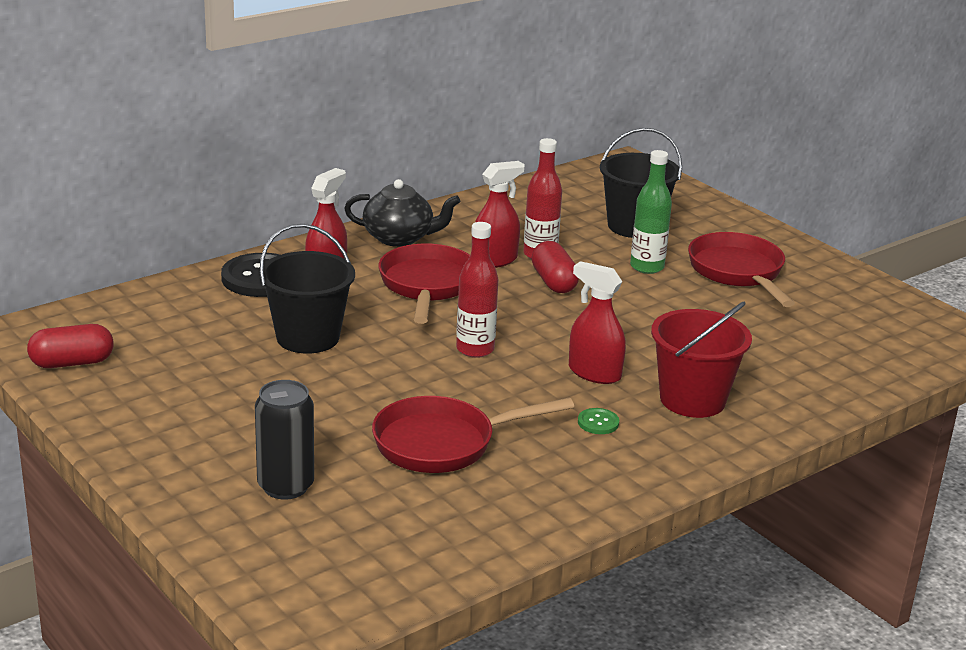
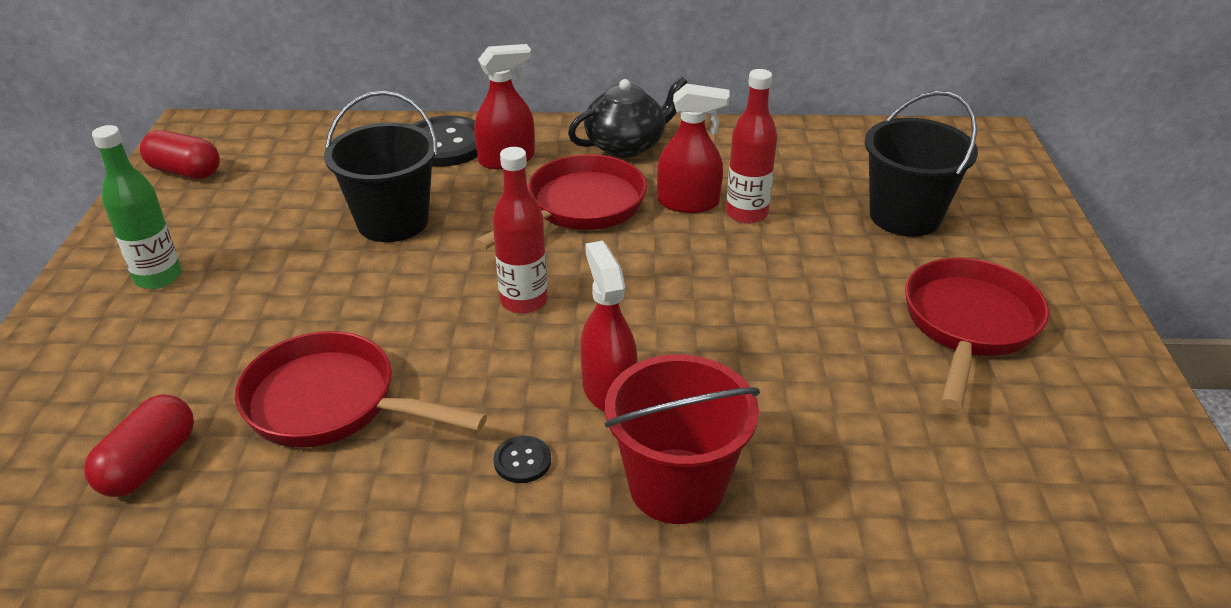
camera: 40 degrees right, 10 degrees up
(285, 486) = (133, 380): black can -> none
(399, 238) = (626, 145): black teapot -> black teapot turned 75 degrees counterclockwise
(554, 282) = (718, 252): red capsule -> red capsule (149, 464)
(598, 422) = (522, 461): green button -> black button
(647, 267) = (854, 274): green bottle -> green bottle (158, 277)

